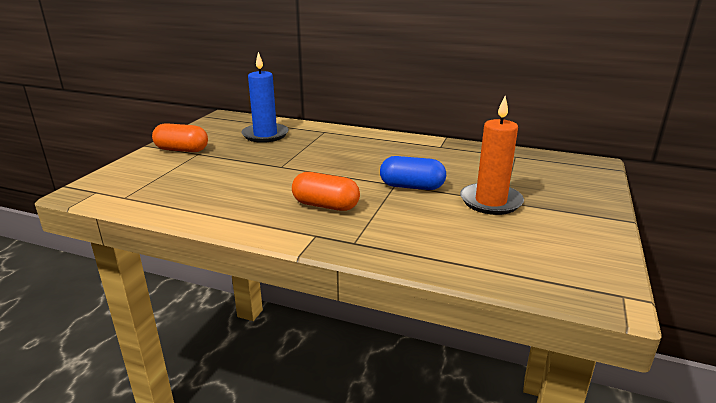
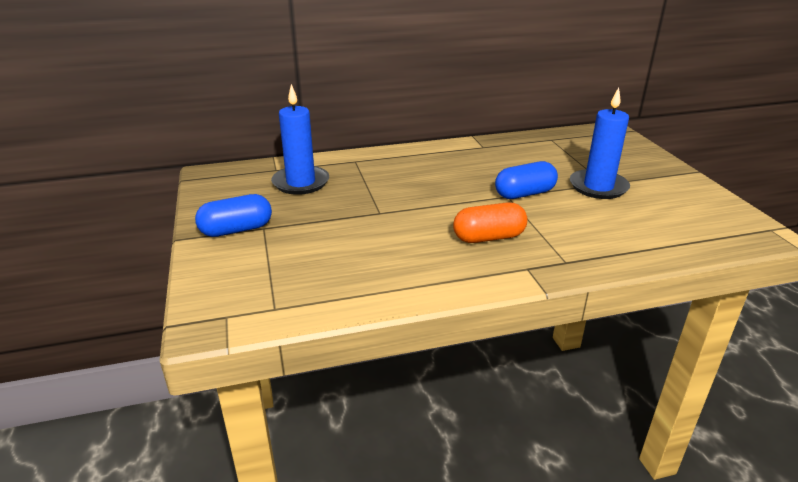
camera: 35 degrees left, 5 degrees up
(182, 150) = (236, 230): orange capsule -> blue capsule
(490, 201) = (598, 187): orange candle -> blue candle

